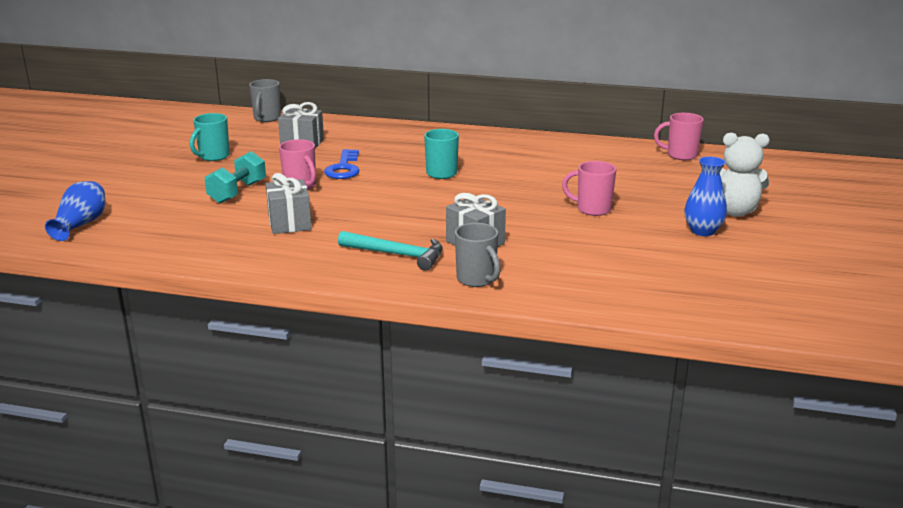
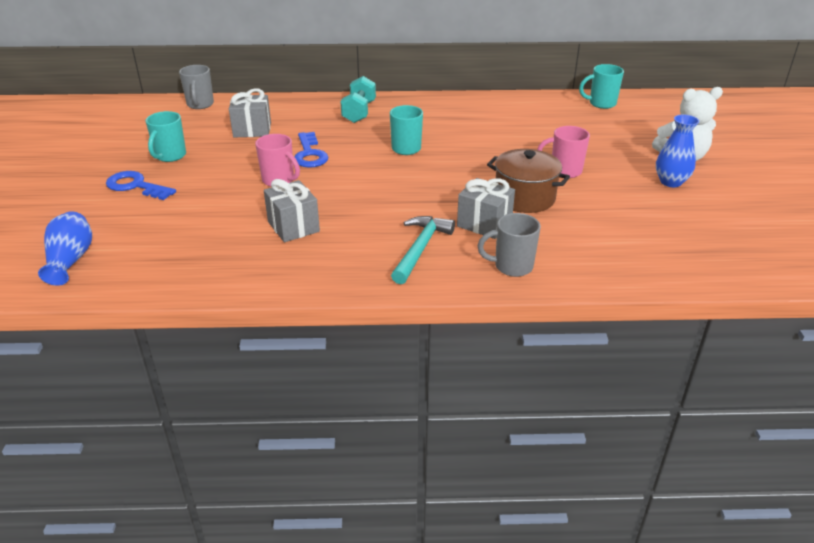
camera: 15 degrees left, 10 degrees up
(169, 176) = (136, 186): none -> blue key
(237, 192) = (219, 196): turquoise dumbbell -> turquoise dumbbell (359, 112)
(397, 254) = (420, 249): turquoise hammer -> turquoise hammer turned 75 degrees counterclockwise
(477, 279) = (512, 266): grey mug -> grey mug turned 135 degrees clockwise
(532, 226) = (524, 198): none -> brown pot
(680, 155) = (601, 104): pink mug -> turquoise mug

